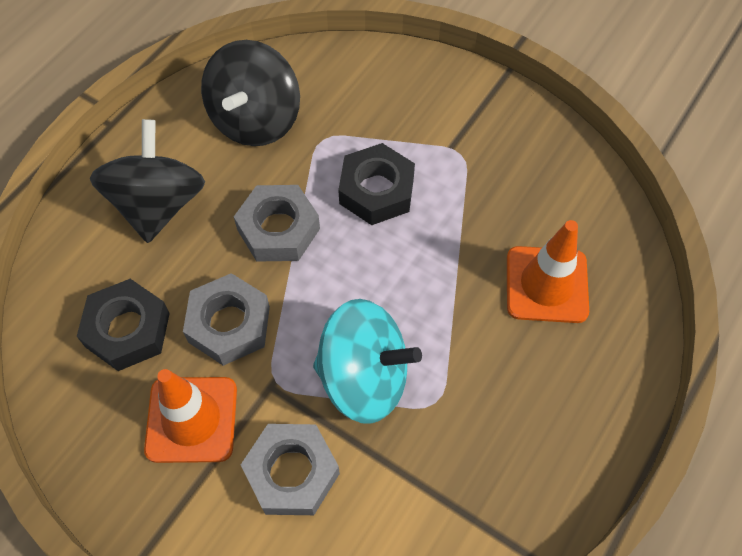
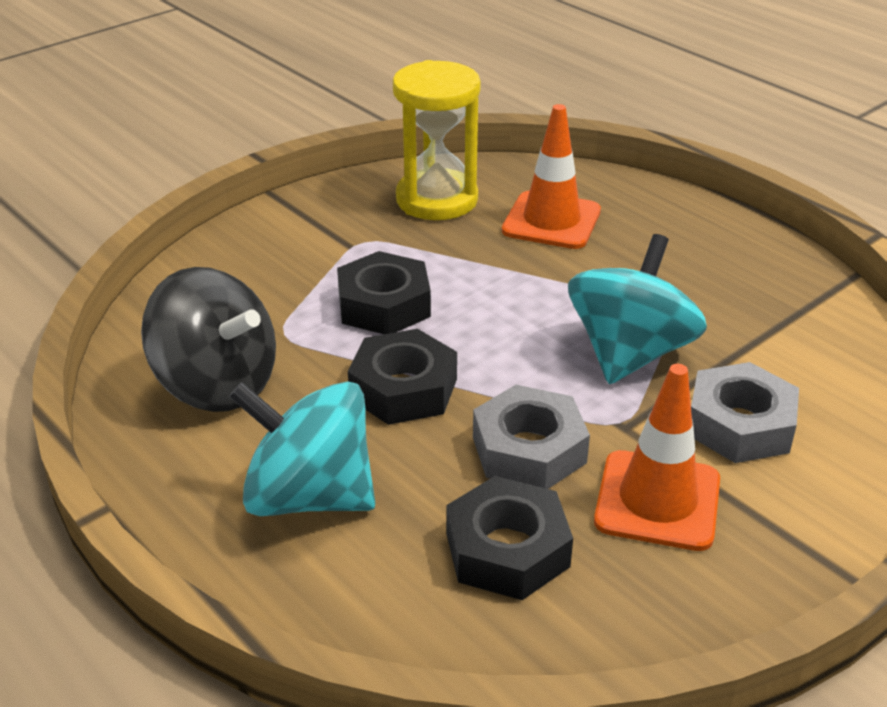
camera: 75 degrees left, 25 degrees down
(158, 204) = (309, 496): black spinning top -> turquoise spinning top
(278, 229) = (403, 389): grey nut -> black nut
(545, 188) = (437, 200): none -> yellow hourglass

